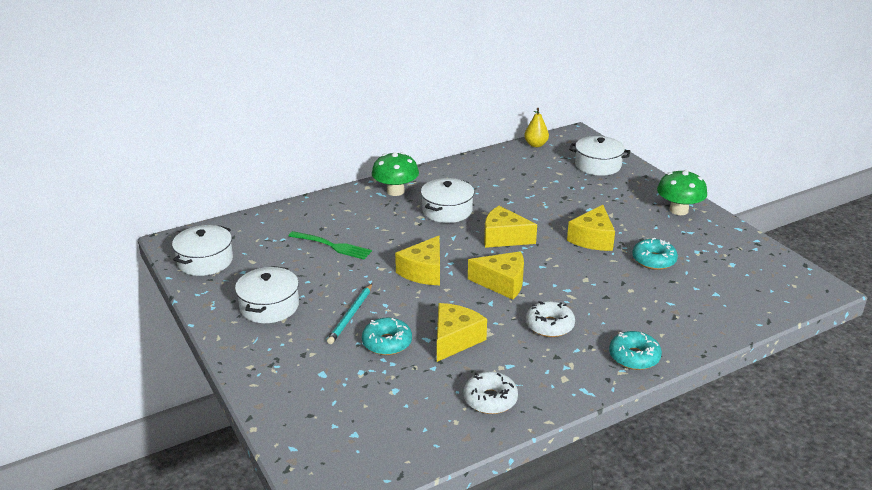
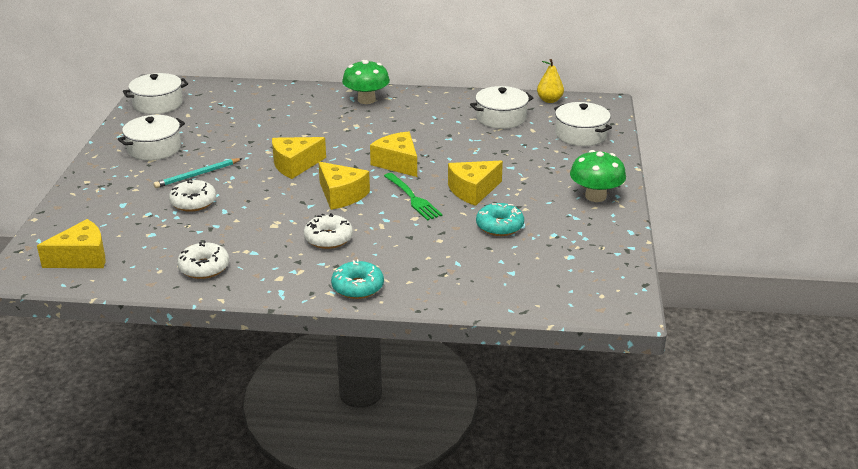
camera: 35 degrees right, 0 degrees up
(332, 246) = (257, 123): green fork -> green fork (412, 198)
(387, 343) = (193, 202): turquoise donut -> white donut
(447, 210) = (384, 127): white pot -> white pot (501, 118)
(455, 340) = (243, 219): yellow cheese -> yellow cheese (82, 258)

